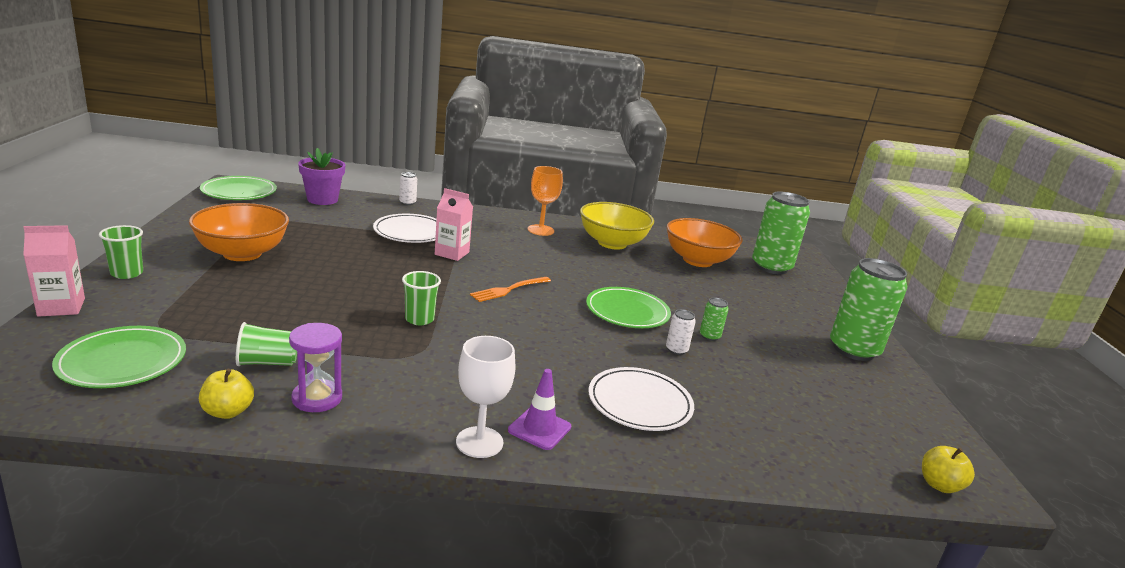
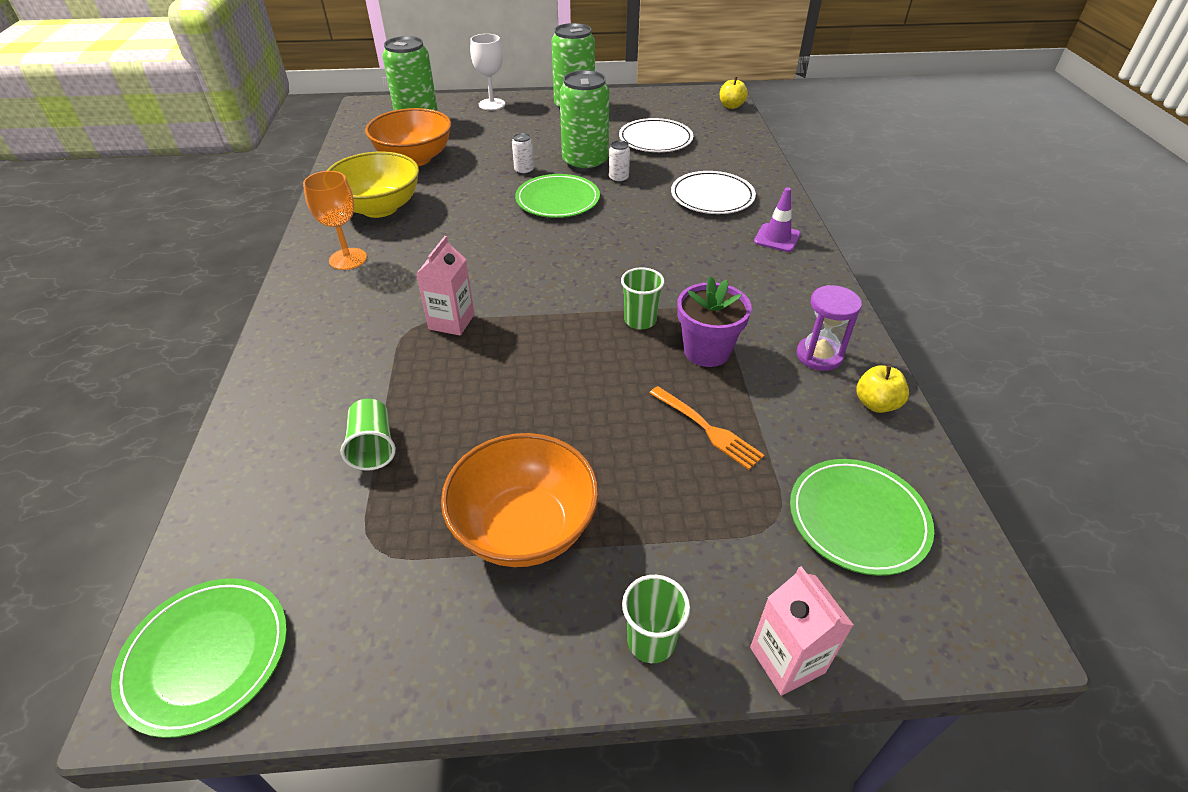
camera: 90 degrees left, 20 degrees up
(268, 362) = (785, 404): green cup -> green cup (373, 447)
(322, 199) = (244, 506): purple flower pot -> purple flower pot (707, 351)
(407, 202) = (248, 395): white can -> white can (524, 171)
(411, 232) = (385, 369): white plate -> white plate (655, 139)
(479, 442) = (813, 263): white goblet -> white goblet (492, 104)
(509, 289) = (540, 270): orange fork -> orange fork (706, 428)
(709, 336) = (585, 163): green can -> green can, size x2.37

